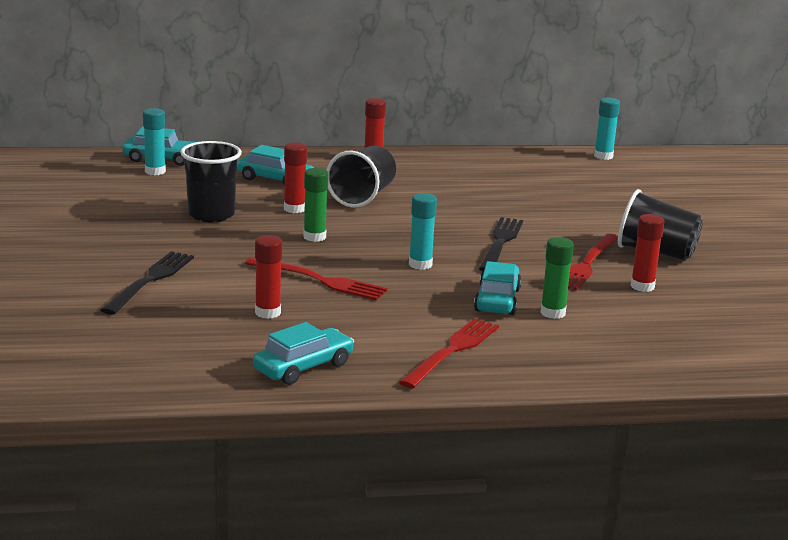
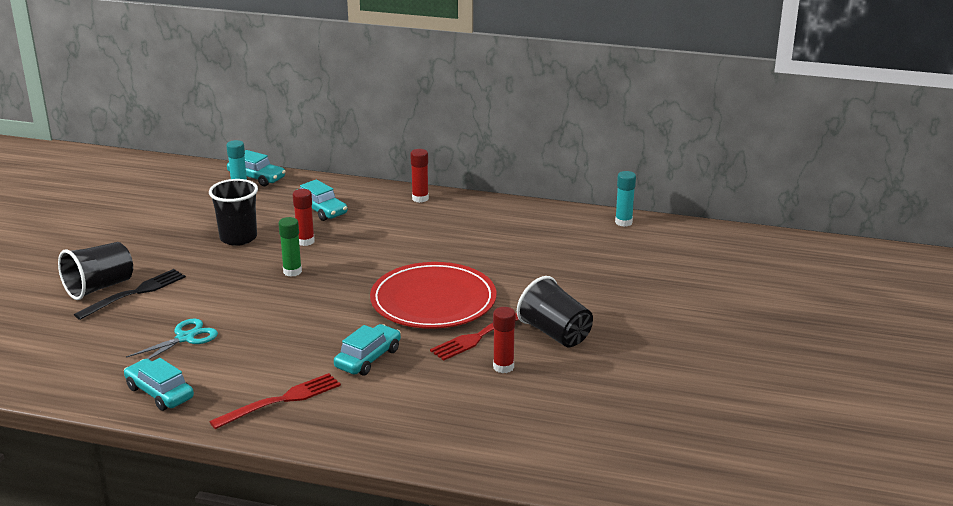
camera: 25 degrees right, 5 degrees up
(268, 313) = (185, 338): red glue stick -> turquoise scissors
(303, 367) = (159, 393): turquoise car -> turquoise car turned 120 degrees counterclockwise
(321, 280) = (254, 315): red fork -> none
(362, 196) = (371, 237): black cup -> black cup (99, 287)
(420, 264) = (345, 312): turquoise glue stick -> none
(500, 242) = (433, 301): black fork -> red plate
(553, 313) = (399, 379): green glue stick -> none

